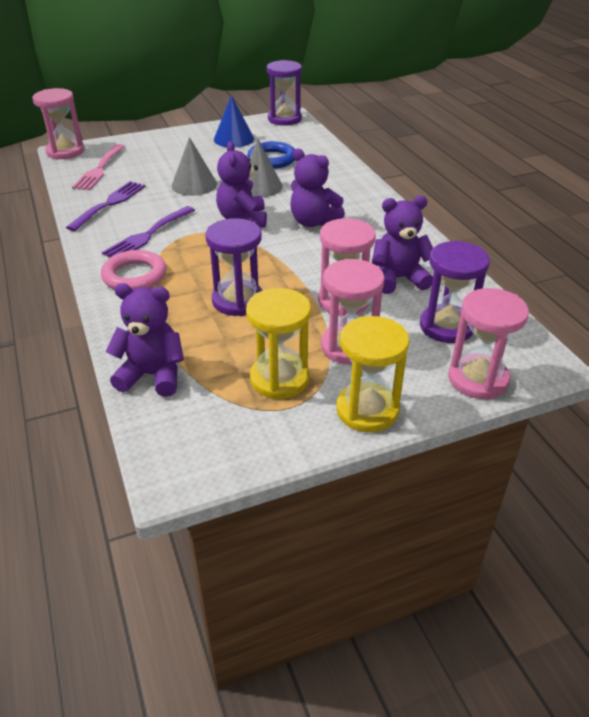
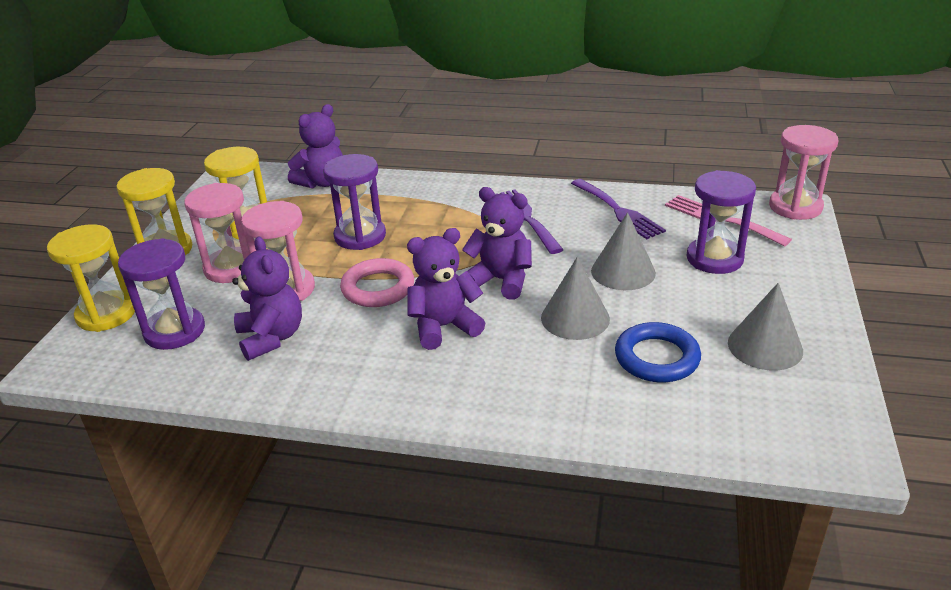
camera: 125 degrees right, 5 degrees down
(134, 275) = (459, 199): pink ring -> pink ring (378, 288)
(234, 139) = (765, 346): blue cone -> grey cone
(284, 119) = (836, 436): purple hourglass -> purple hourglass (714, 259)
(398, 279) = (271, 338): purple teddy bear -> purple teddy bear turned 45 degrees counterclockwise
(478, 379) = (106, 314): pink hourglass -> yellow hourglass

